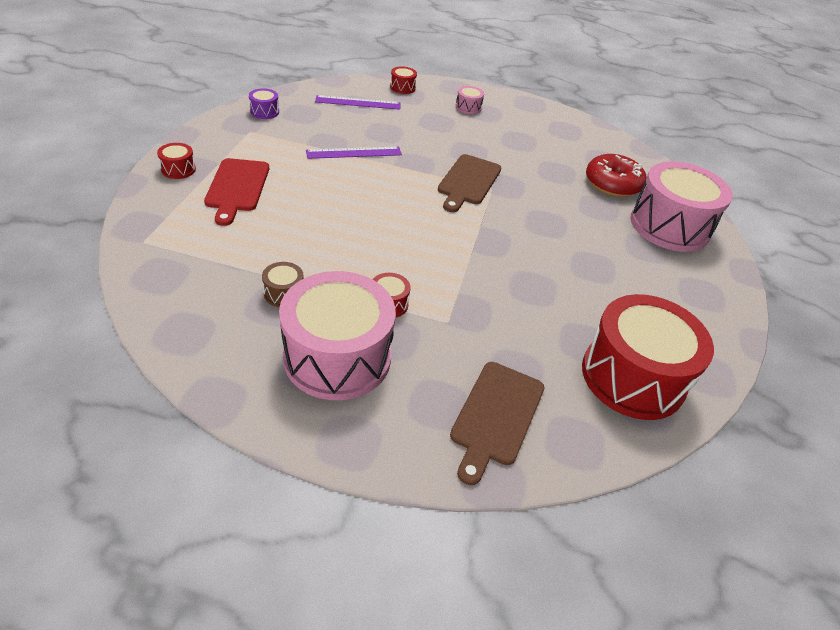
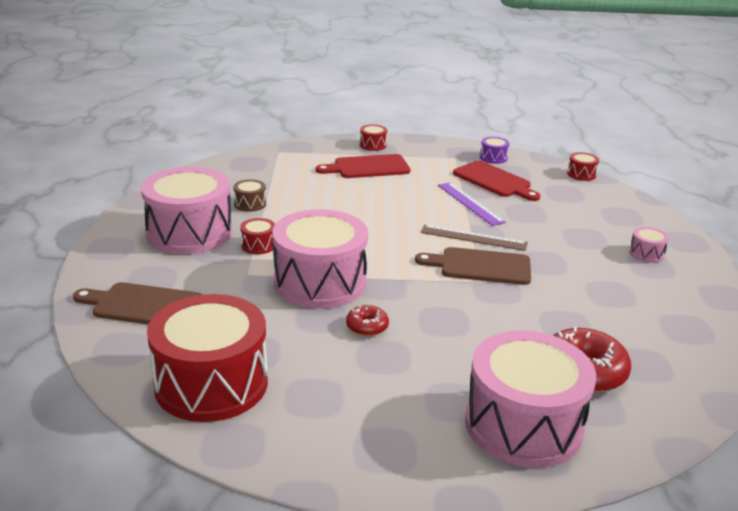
camera: 80 degrees right, 15 degrees down
(315, 127) = (494, 181): none -> red cutting board
(358, 102) = (567, 193): purple ruler -> none
(402, 87) = (635, 211): red drum -> red drum (581, 174)
(419, 170) = (473, 238): none -> brown ruler
(475, 276) = (320, 282): none -> pink drum
(551, 265) = (367, 327): none -> red donut

